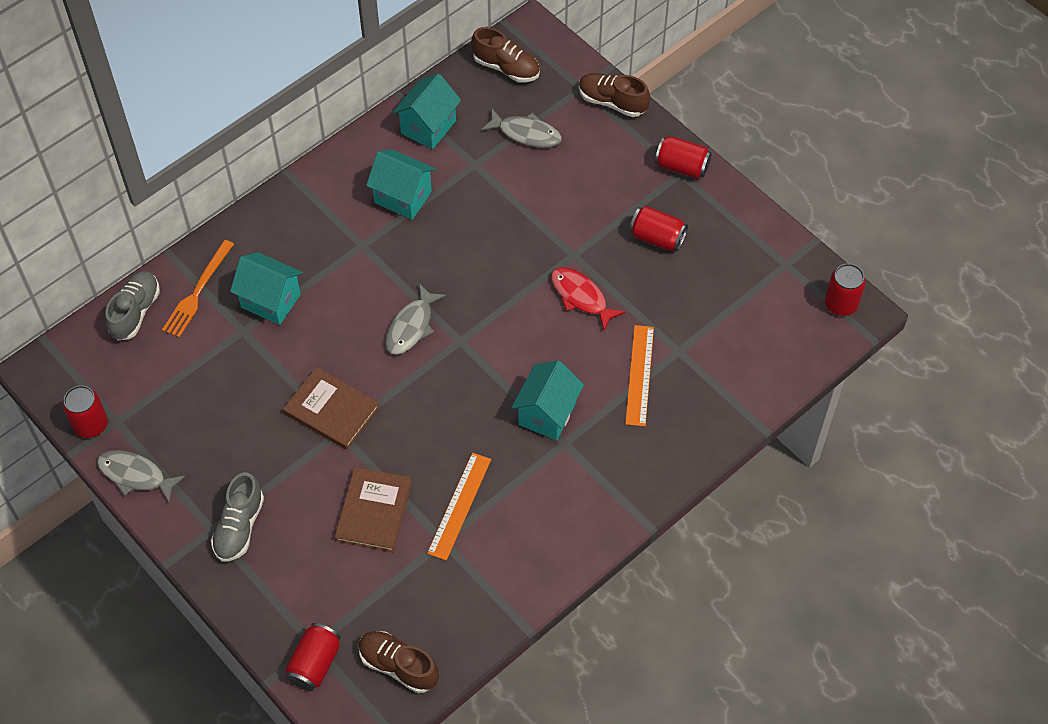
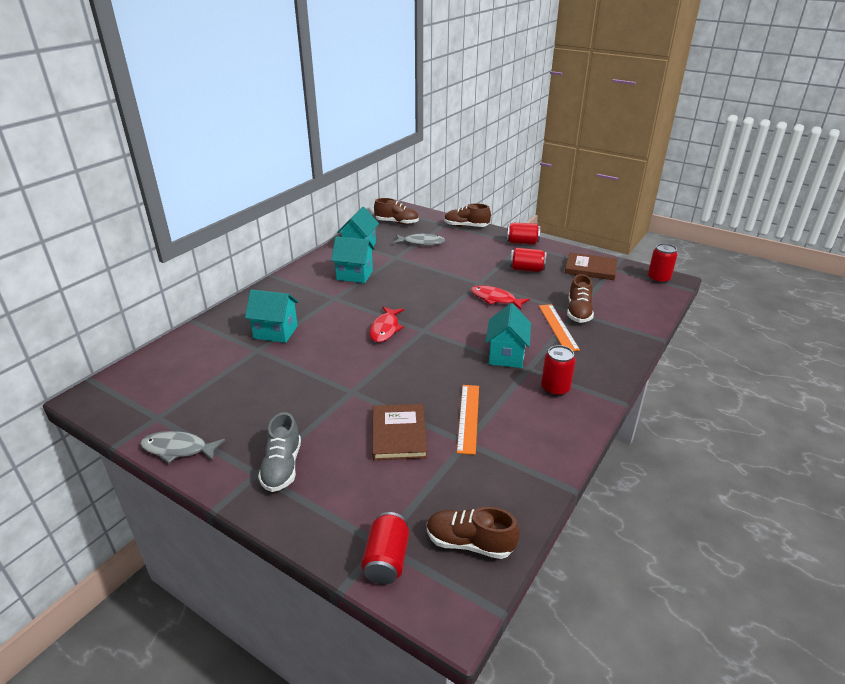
camera: 15 degrees left, 25 degrees down
(91, 425) = (133, 423): red can -> red can (555, 389)
(135, 312) = (168, 353): grey shoe -> none
(198, 292) = (218, 336): orange fork -> none
(331, 410) = (341, 380): brown book -> brown book (590, 268)
(411, 326) = (385, 329): grey fish -> red fish
(683, 351) = (578, 312): none -> brown shoe

